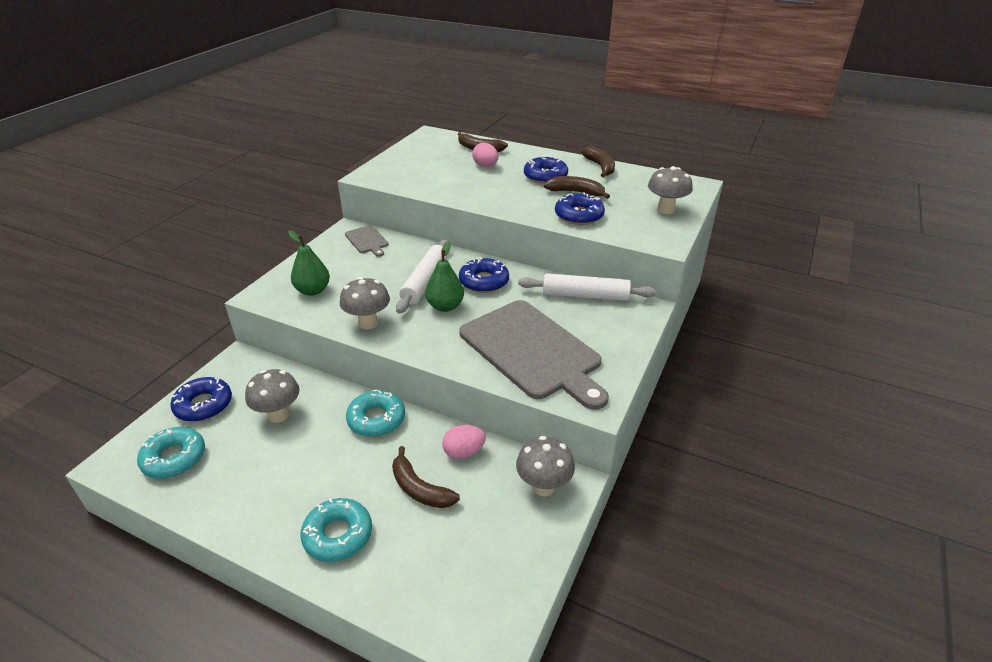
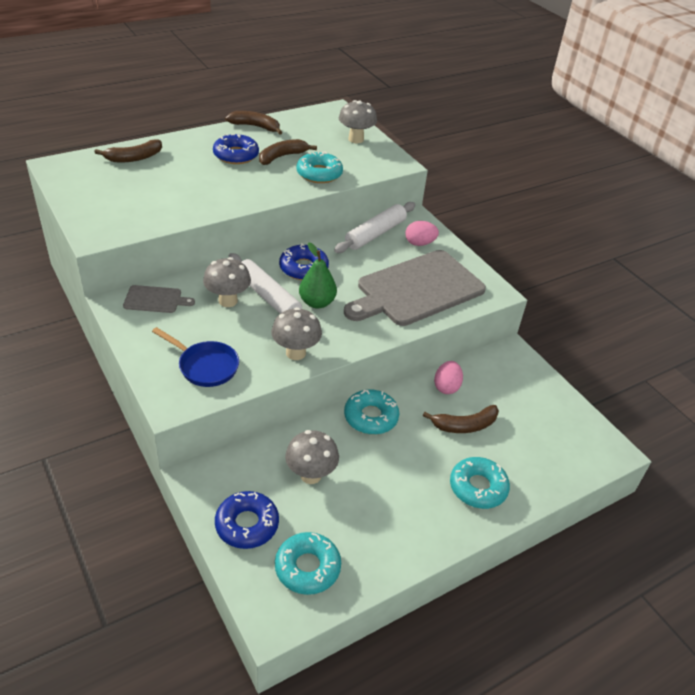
camera: 60 degrees left, 5 degrees up
(313, 291) = (205, 366): green pear -> blue pan
(485, 166) = (174, 171): pink egg -> pink egg (419, 243)
(532, 351) = (416, 289): grey cutting board -> grey cutting board turned 150 degrees clockwise
(543, 486) = (507, 366): grey mushroom -> grey mushroom (228, 301)
(579, 215) = (319, 173): blue donut -> turquoise donut

